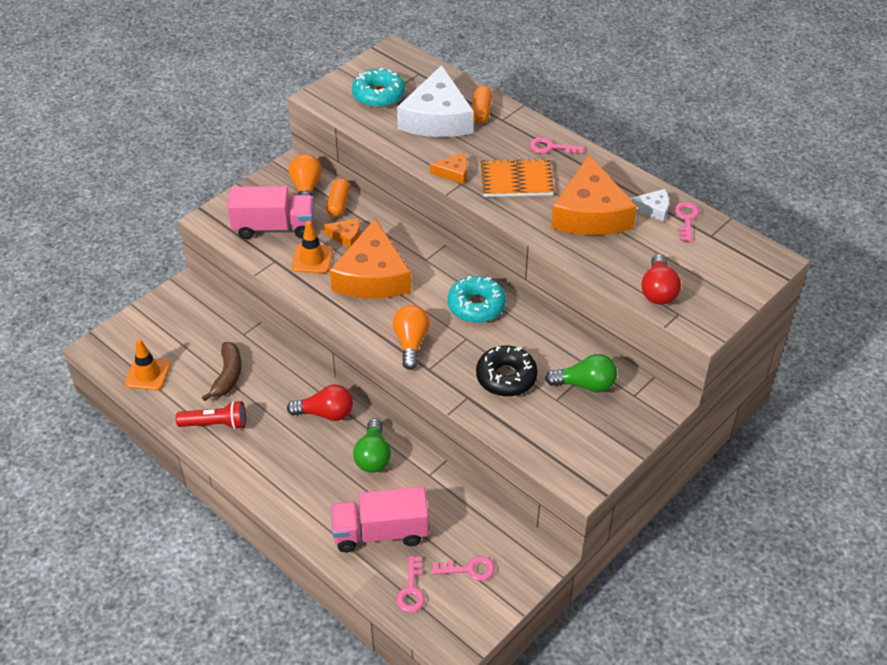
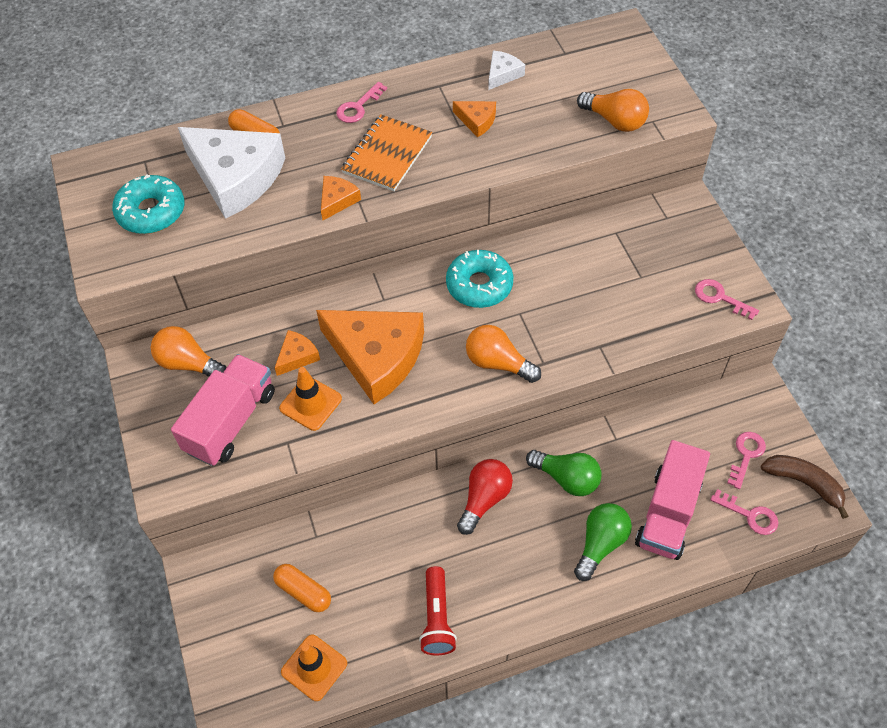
camera: 60 degrees left, 10 degrees up
(216, 424) = (437, 618): red flashlight -> red flashlight turned 150 degrees clockwise
(228, 376) = (371, 577): brown banana -> brown banana (804, 483)
(339, 204) = (239, 342): orange capsule -> orange capsule (303, 592)
(506, 377) = (591, 303): black donut -> none
(585, 385) = (634, 247): green light bulb -> green light bulb (600, 544)
(590, 213) = (477, 121): orange cheese -> orange cheese, size x0.43
(658, 291) = (615, 121): red light bulb -> orange light bulb
(686, 219) = (532, 59): pink key -> pink key (720, 298)

